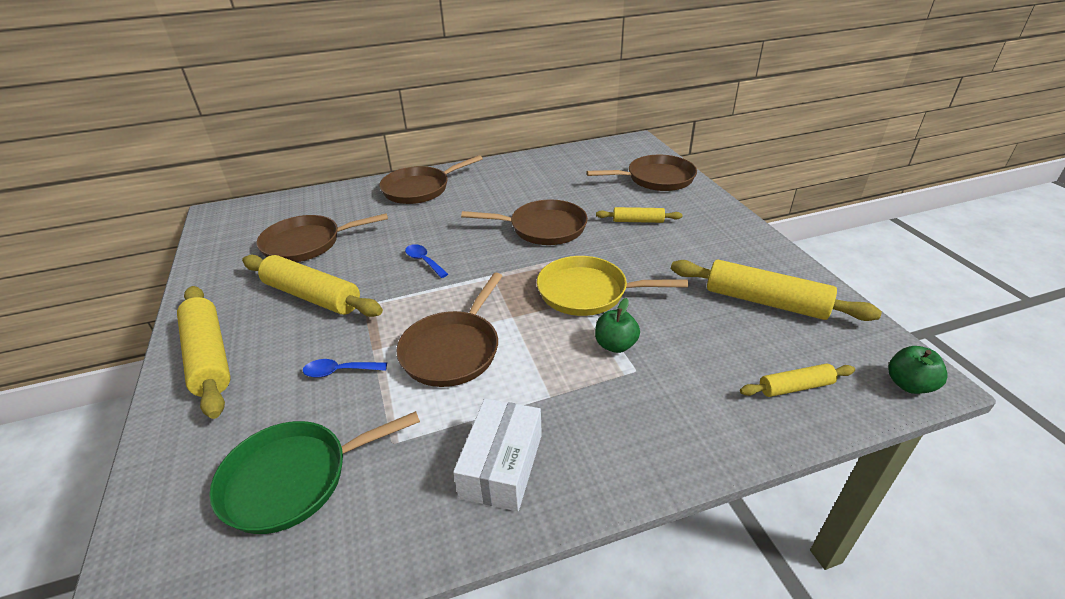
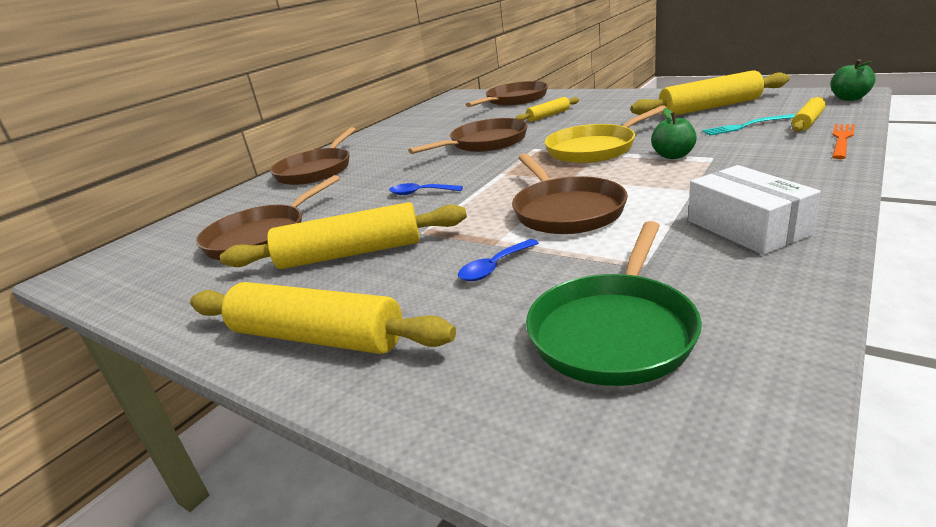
camera: 35 degrees left, 10 degrees down
(738, 351) = (746, 126): none -> turquoise fork
(767, 434) = (842, 140): none -> orange fork

